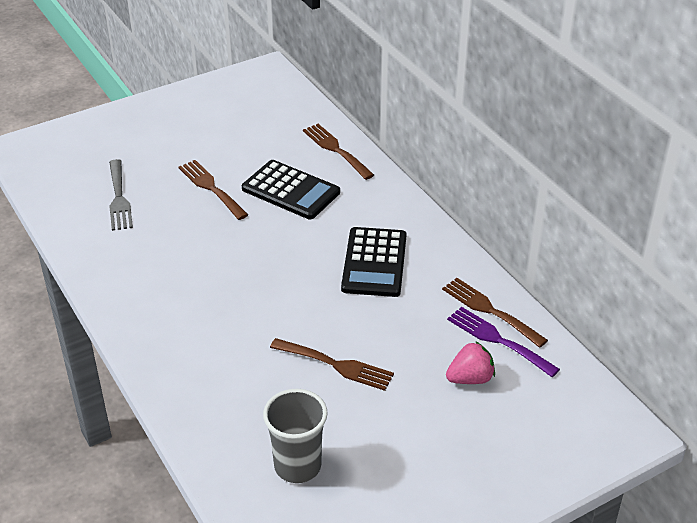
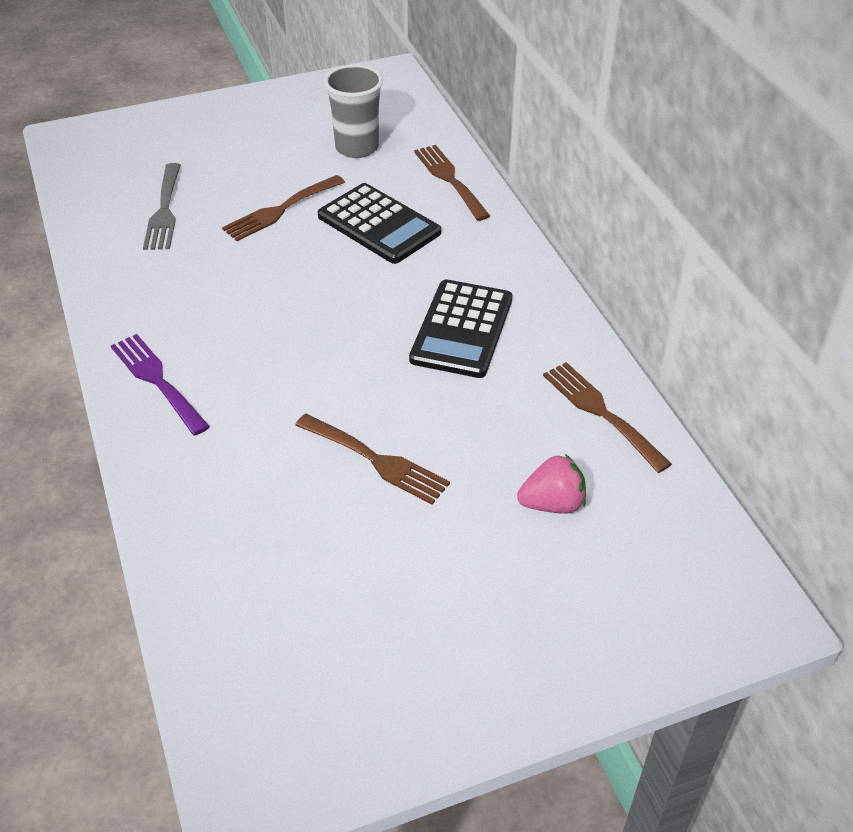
camera: 10 degrees right, 5 degrees up
(211, 188) = (280, 210): brown fork -> brown fork turned 105 degrees counterclockwise
(297, 466) = (287, 594): grey cup -> grey cup (357, 147)
(498, 340) = (603, 455): purple fork -> purple fork (157, 380)

